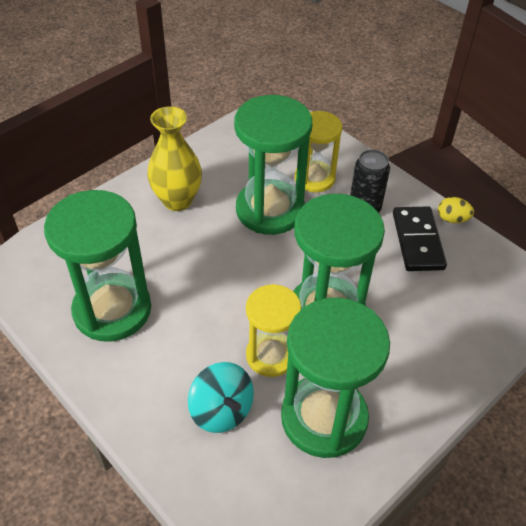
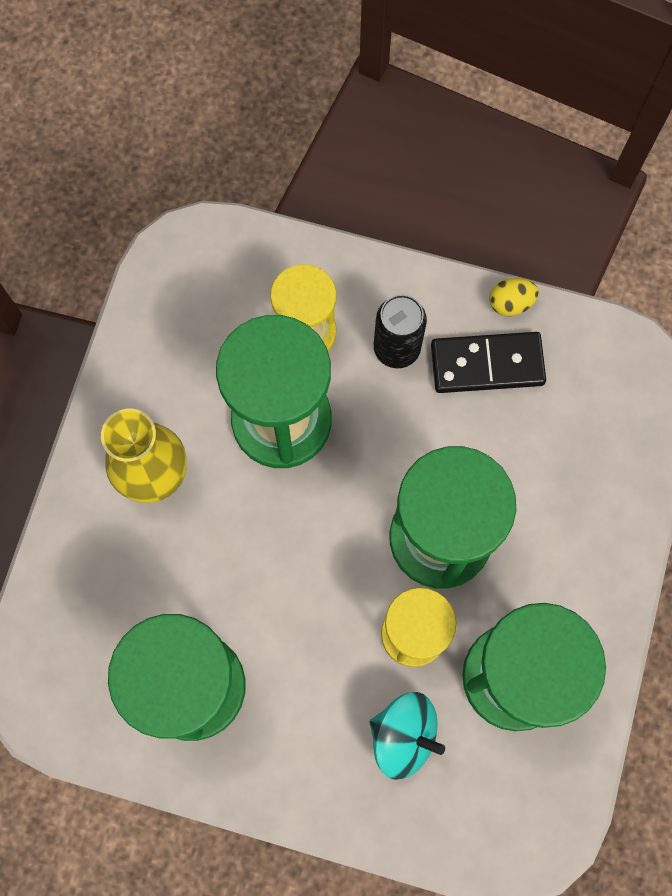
camera: 30 degrees left, 25 degrees up
(417, 241) = (487, 364): black domino -> black domino turned 60 degrees counterclockwise

